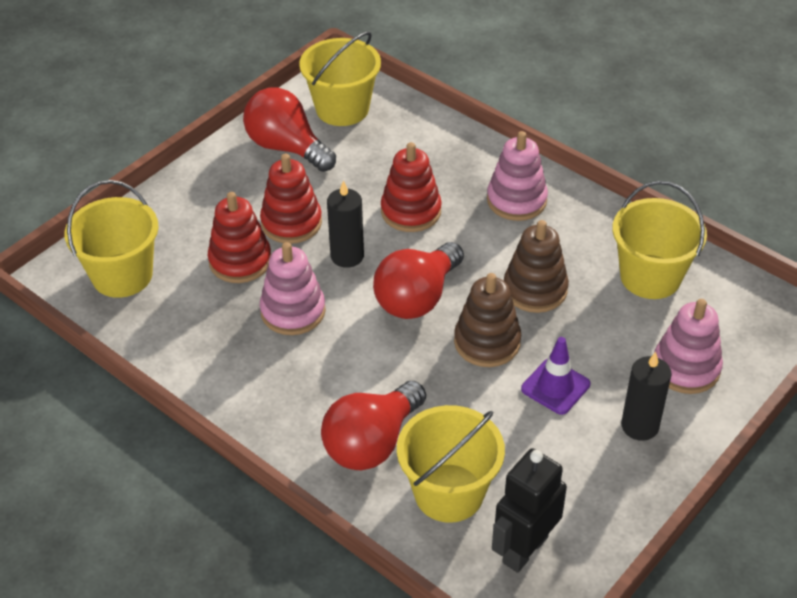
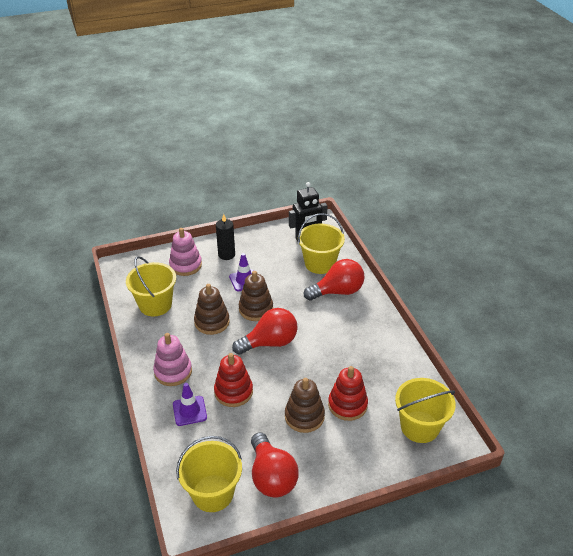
camera: 150 degrees left, 5 degrees down
(291, 223) = (304, 416): red stacking toy -> brown stacking toy
(293, 311) = (336, 363): pink stacking toy -> none
(347, 256) = (288, 381): black candle -> none
(446, 168) = (189, 411): none -> purple traffic cone

